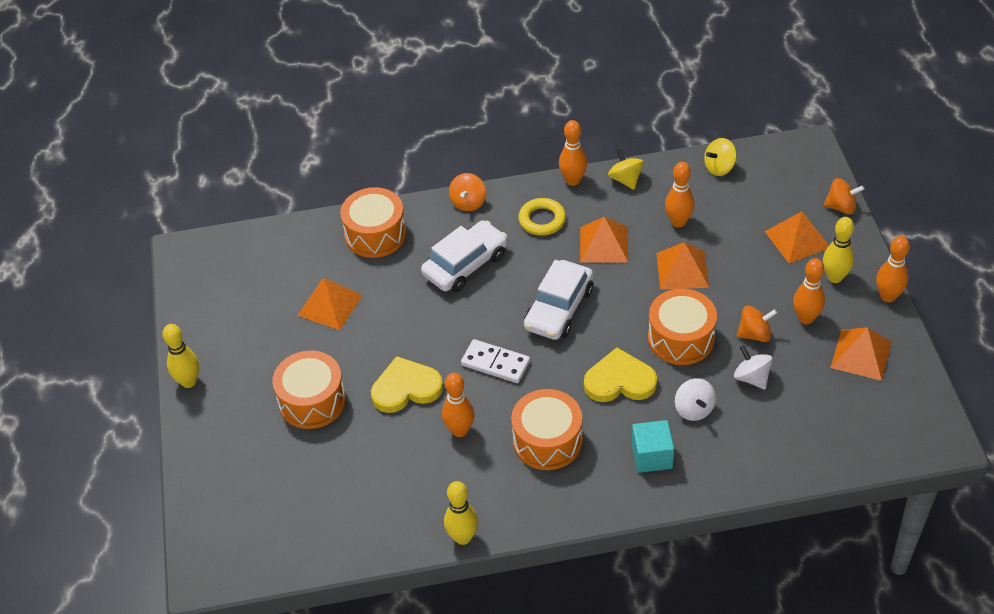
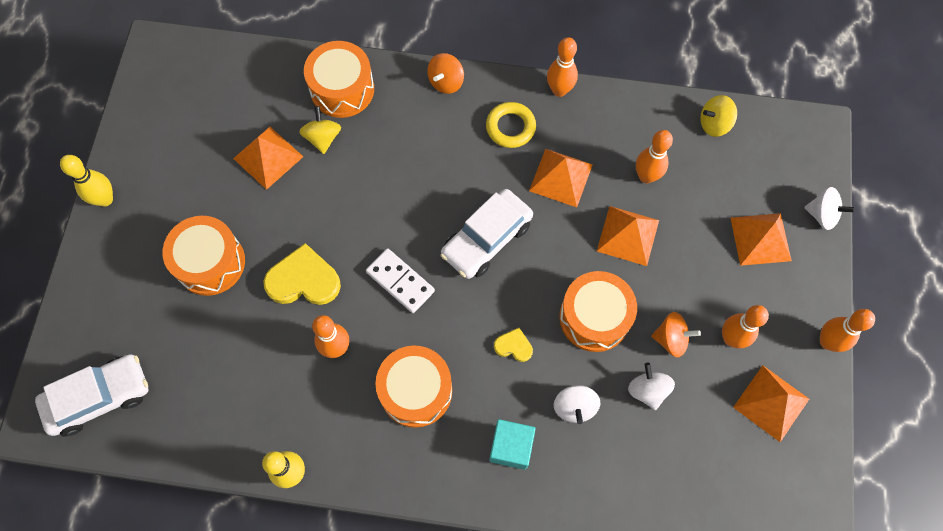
camera: 15 degrees right, 20 degrees up
(465, 264) = (415, 155): white car -> white car (99, 397)
(619, 381) = (513, 346): yellow heart -> yellow heart, size x0.51
(625, 179) = (613, 106): yellow spinning top -> yellow spinning top (323, 138)
(834, 277) = (781, 299): yellow bowling pin -> none
(841, 207) = (822, 215): orange spinning top -> white spinning top

